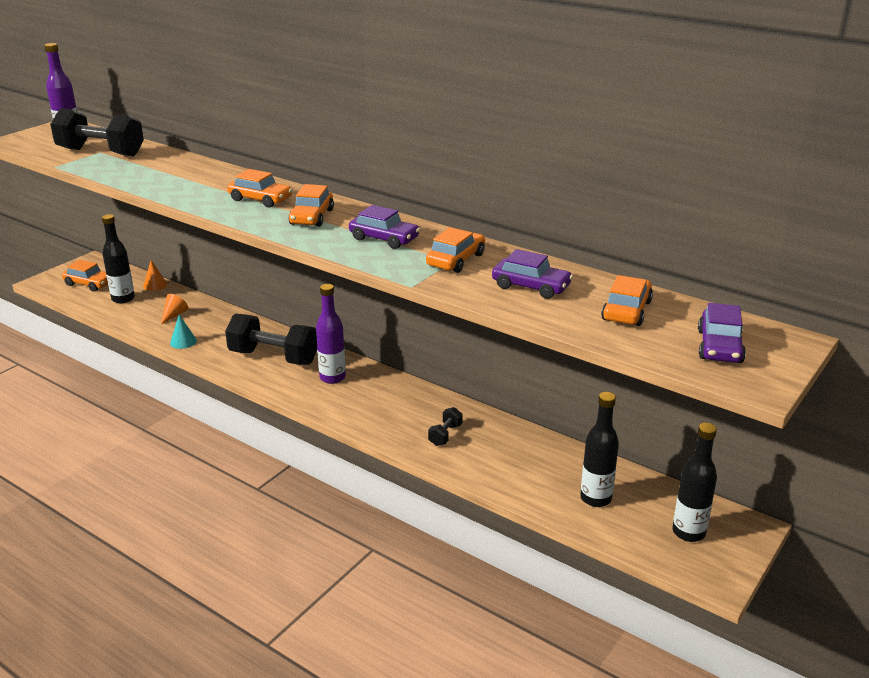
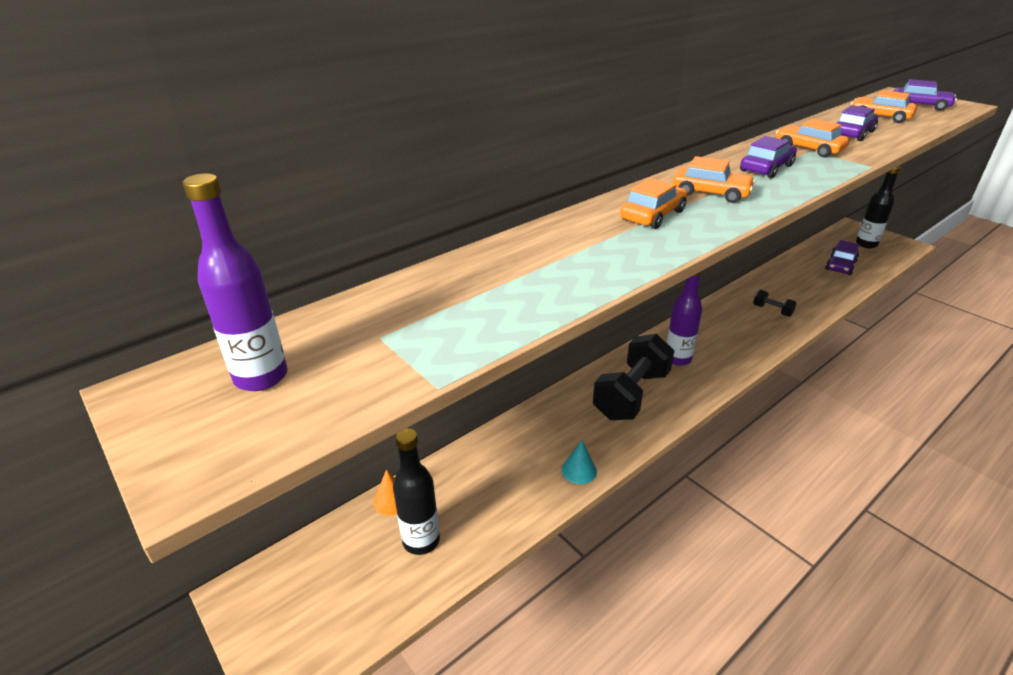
camera: 75 degrees left, 5 degrees up
(89, 284) = (339, 593): orange car -> none
(101, 152) = (384, 335): black dumbbell -> none
(174, 315) = (499, 478): orange cone -> none
(595, 498) = (840, 265): black bottle -> purple car

